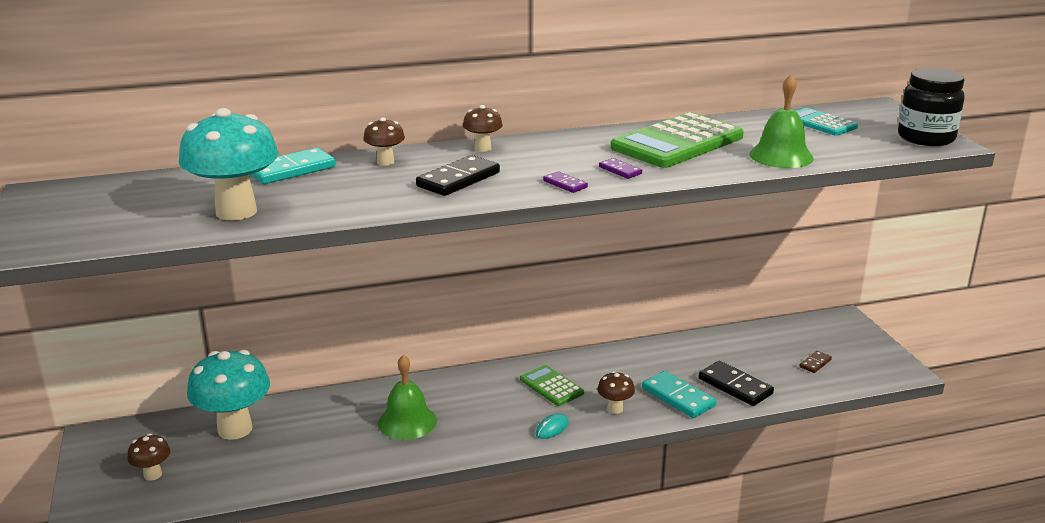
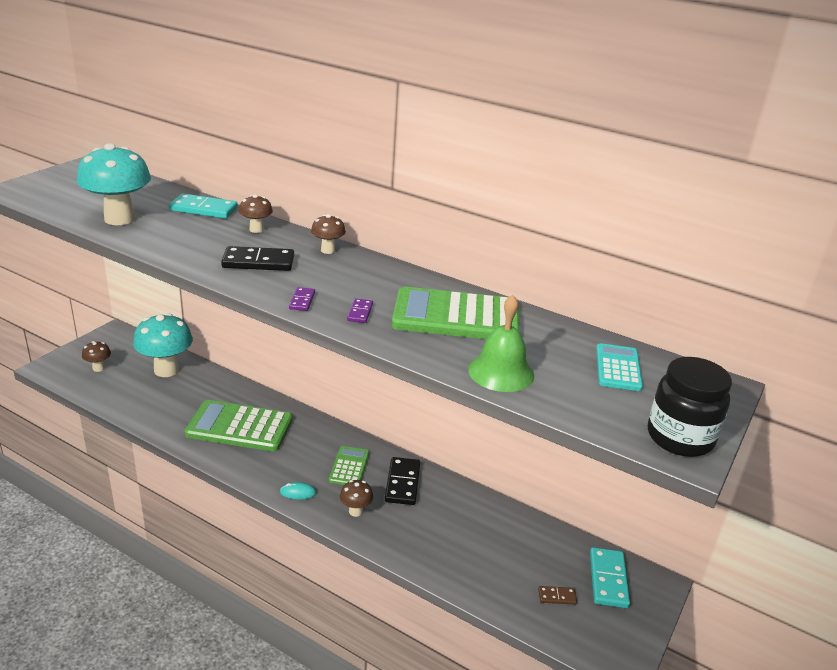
camera: 45 degrees right, 5 degrees up
(407, 422) = (239, 427): green bell -> green calculator
(678, 397) = (408, 537): turquoise domino -> turquoise domino (608, 579)
(735, 386) = (461, 562): black domino -> black domino (402, 483)

